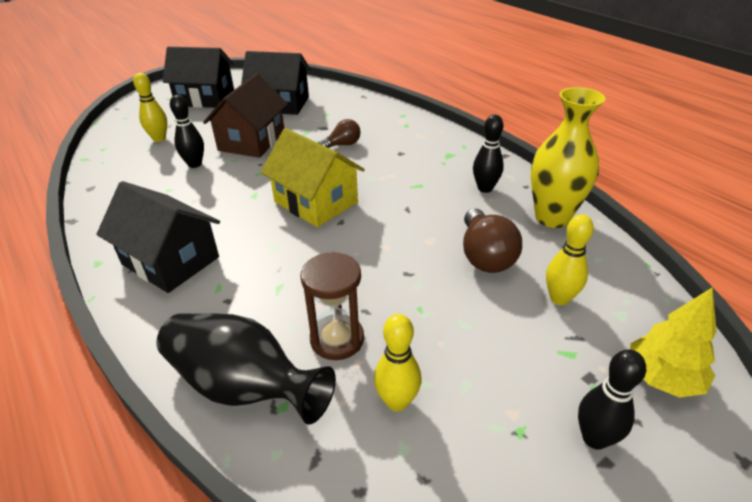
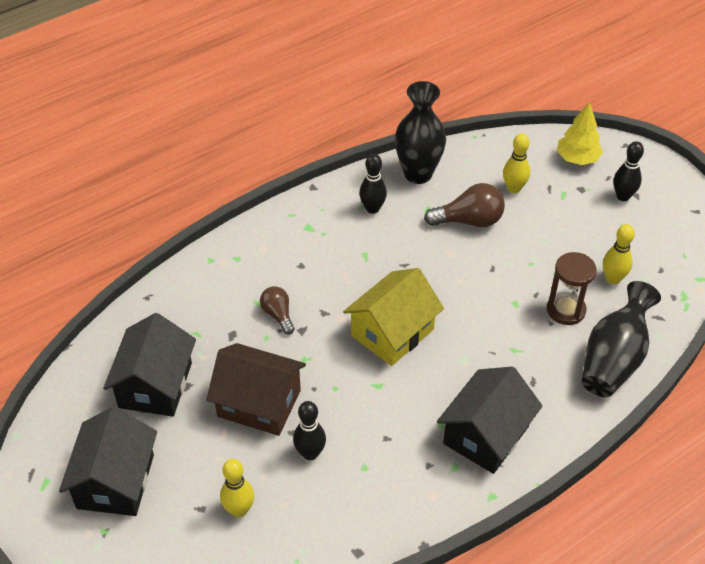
camera: 90 degrees left, 10 degrees up
(552, 218) = (418, 174): yellow vase -> black vase

